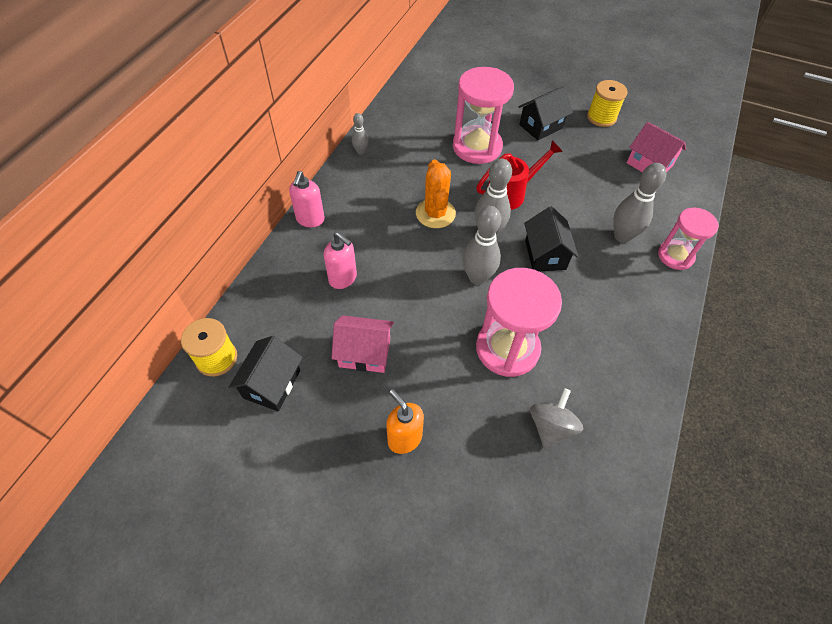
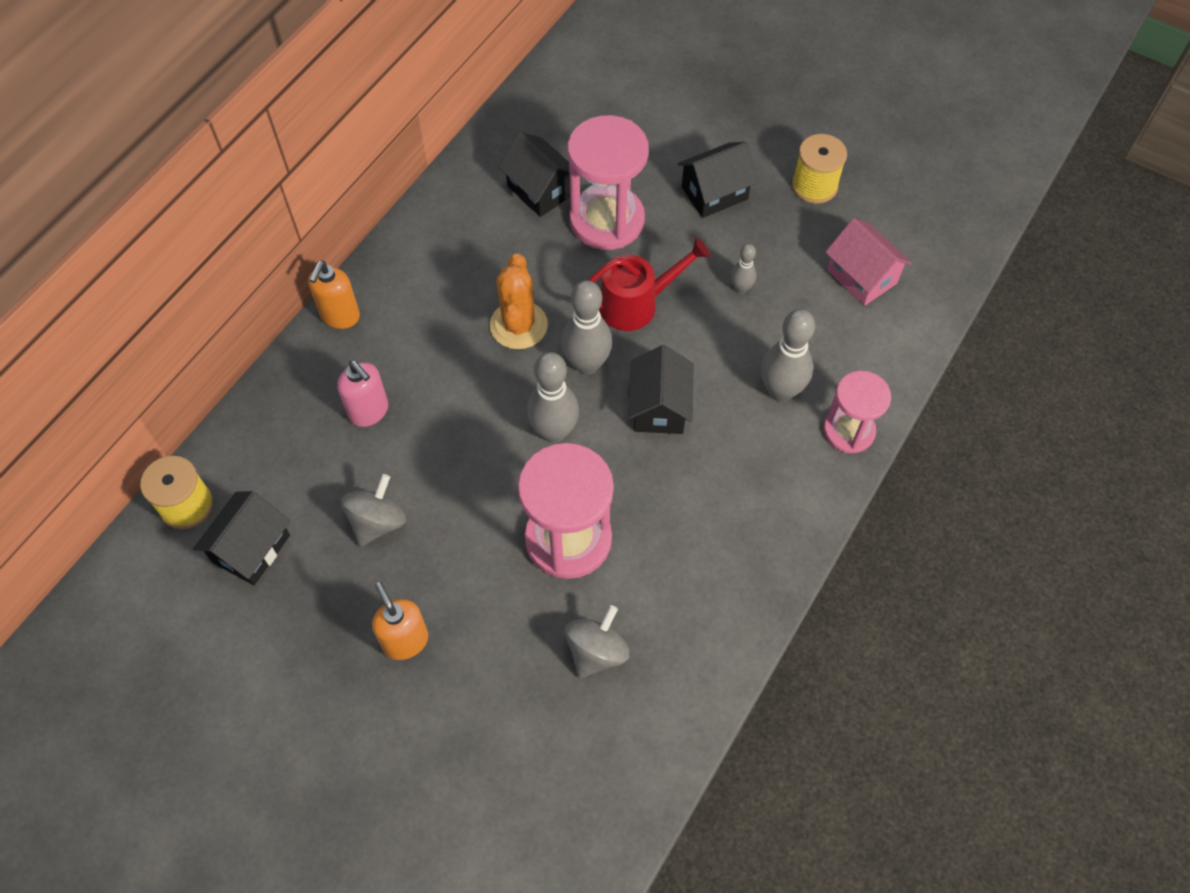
camera: 10 degrees right, 5 degrees up
(310, 219) = (340, 316): pink soap dispenser -> orange soap dispenser
(360, 151) = (432, 211): grey bowling pin -> grey bowling pin (741, 288)
(364, 353) = (377, 522): pink house -> grey spinning top
(429, 134) = (540, 190): none -> black house

